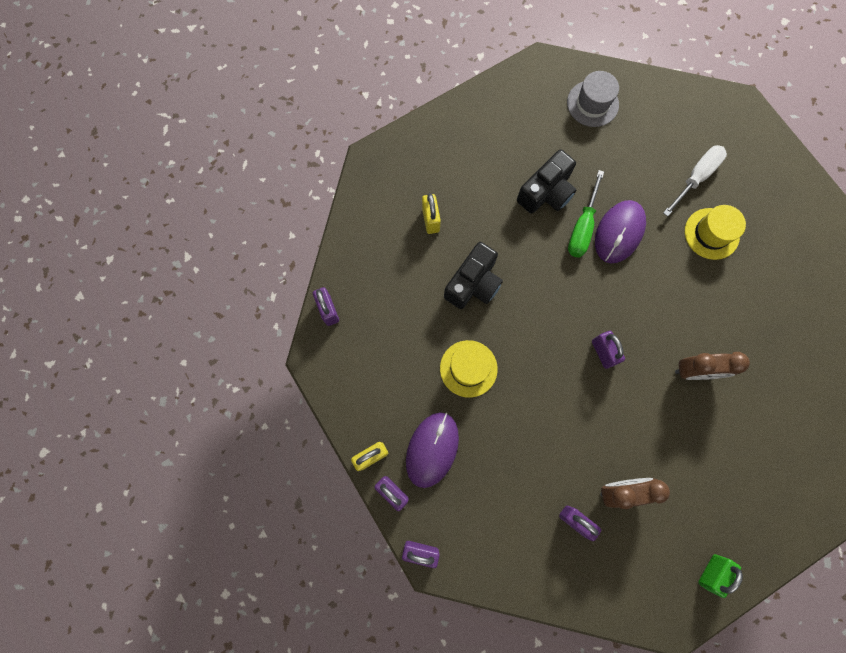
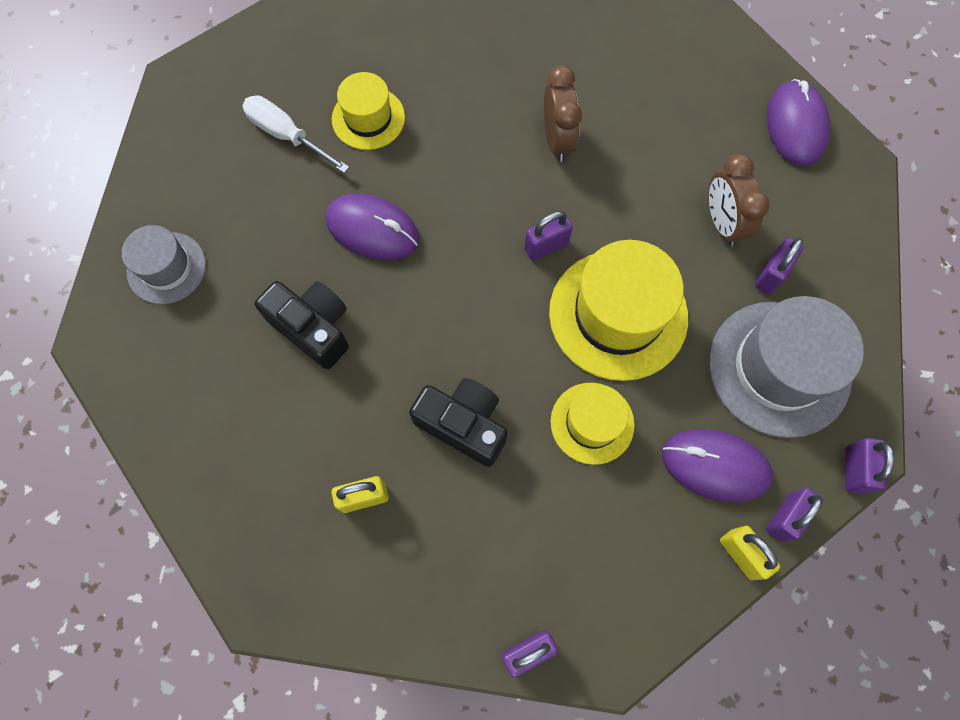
camera: 95 degrees left, 5 degrees down
(500, 511) = (779, 368): none -> grey hat
(547, 398) = (618, 314): none -> yellow hat
(582, 227) = (366, 277): green screwdriver -> none
(711, 572) = (795, 126): green padlock -> purple mouse

